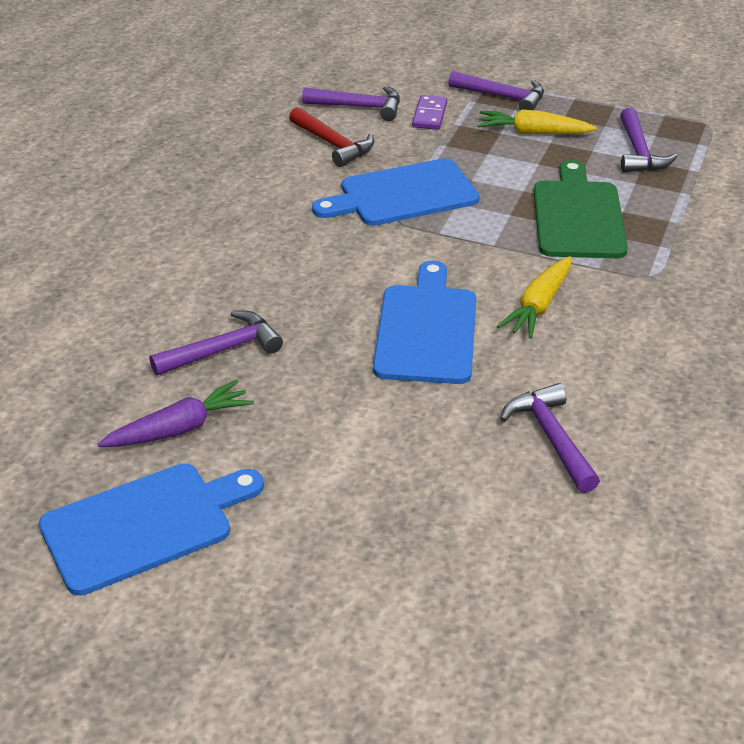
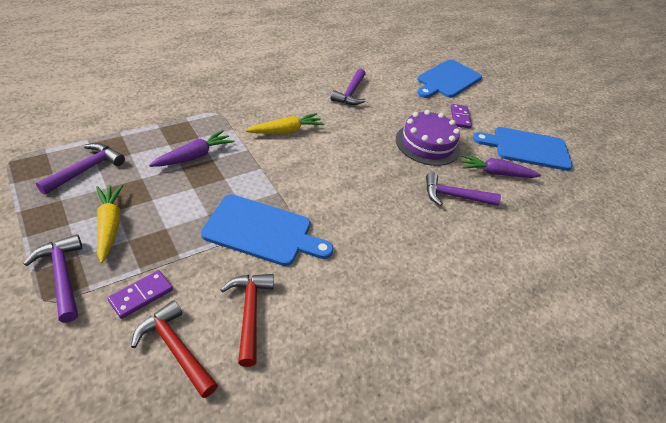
camera: 150 degrees left, 5 degrees up
(317, 519) = (460, 117): none -> purple domino
(328, 414) = (427, 144): none -> purple cake
(359, 107) = (175, 348): purple hammer -> red hammer
(426, 329) = (348, 150): blue cutting board -> blue cutting board (447, 80)
(533, 133) = (109, 226): yellow carrot -> yellow carrot turned 150 degrees counterclockwise
(578, 216) = (194, 156): green cutting board -> purple carrot

